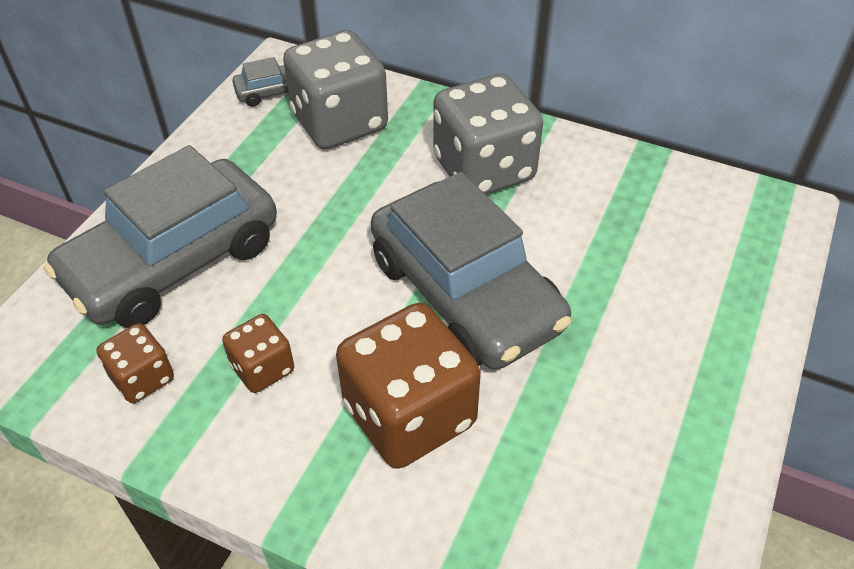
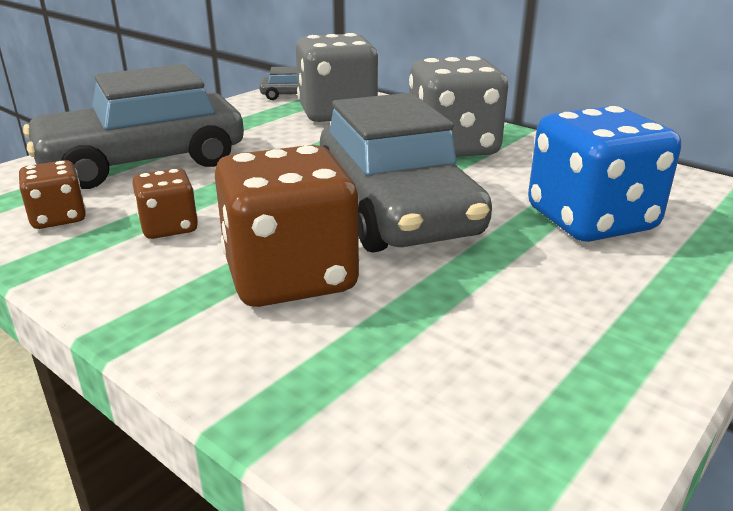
camera: 15 degrees right, 20 degrees down
(642, 271) = (590, 220): none -> blue dice

